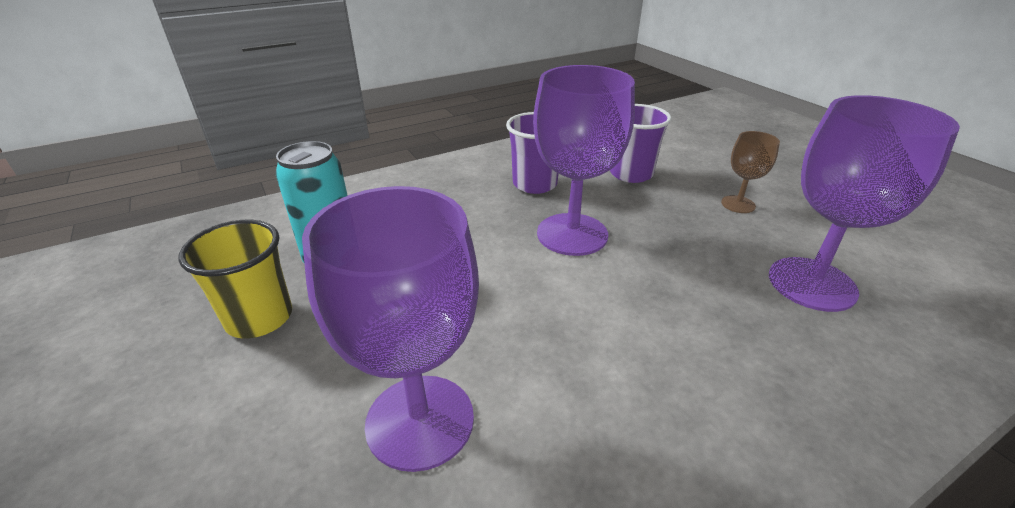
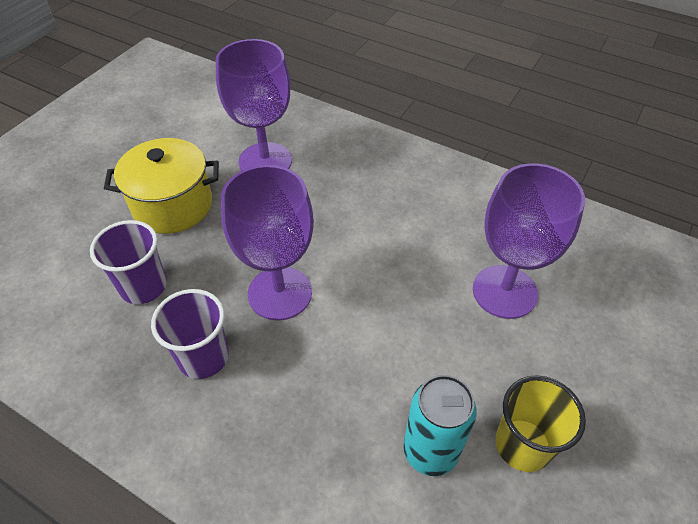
camera: 120 degrees left, 15 degrees up
(738, 204) = (173, 205): brown goblet -> yellow pot

